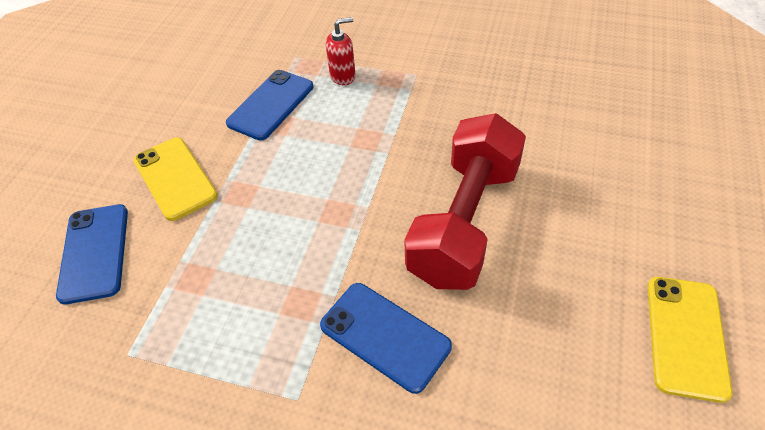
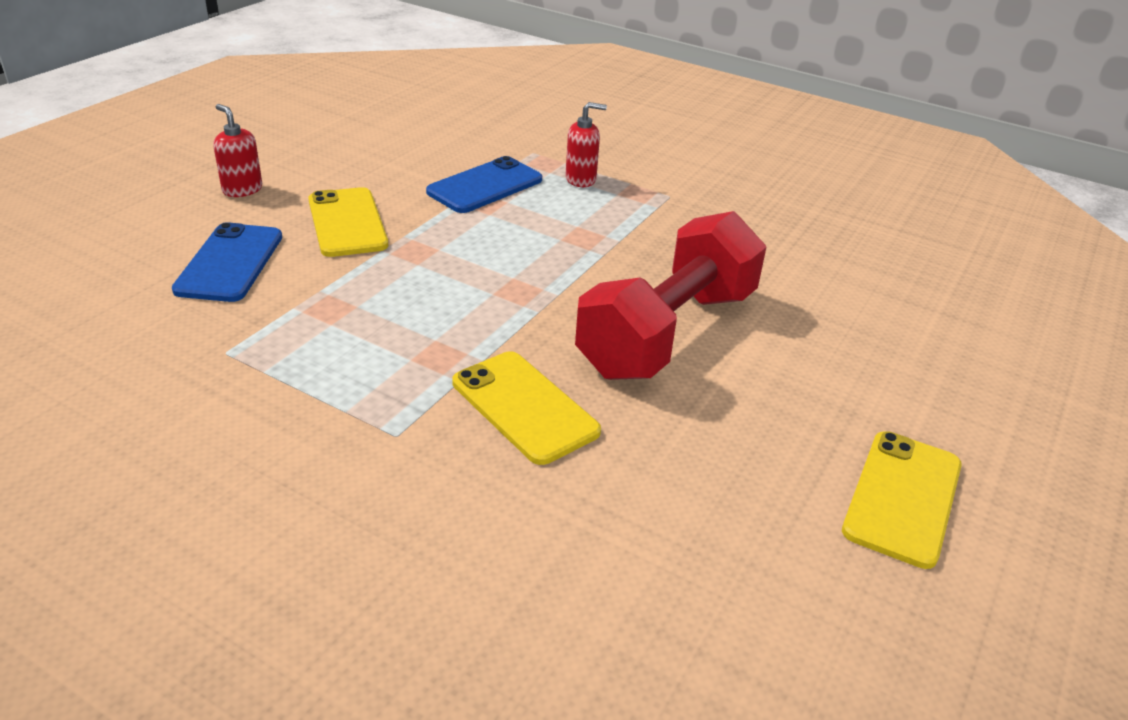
camera: 10 degrees right, 15 degrees down
(74, 166) = (242, 189): none -> red soap dispenser
(385, 336) = (524, 407): blue phone -> yellow phone

